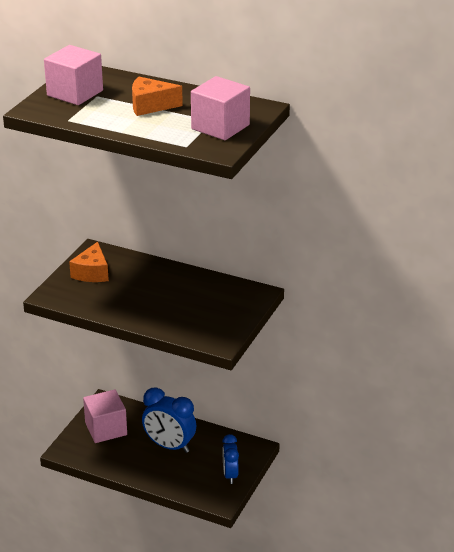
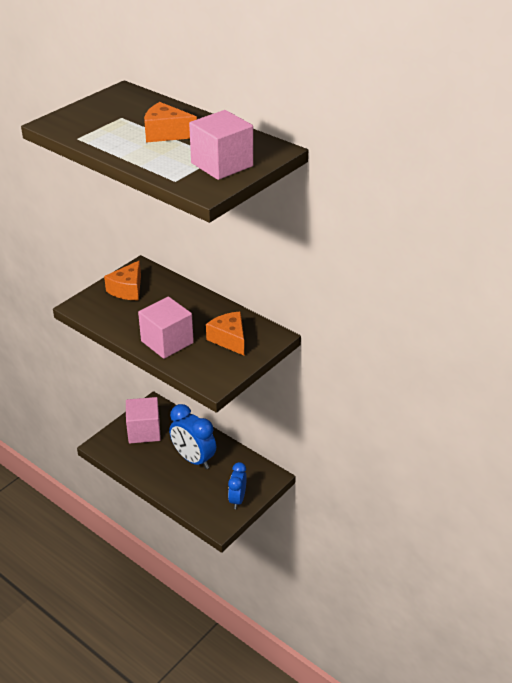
camera: 15 degrees right, 5 degrees up
(75, 93) = (102, 112): pink cube -> pink cube (167, 342)
(217, 302) = (229, 339): none -> orange cheese

